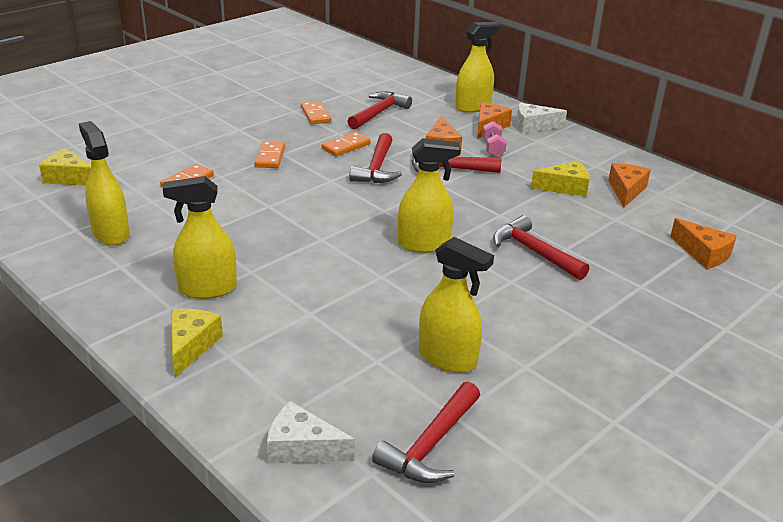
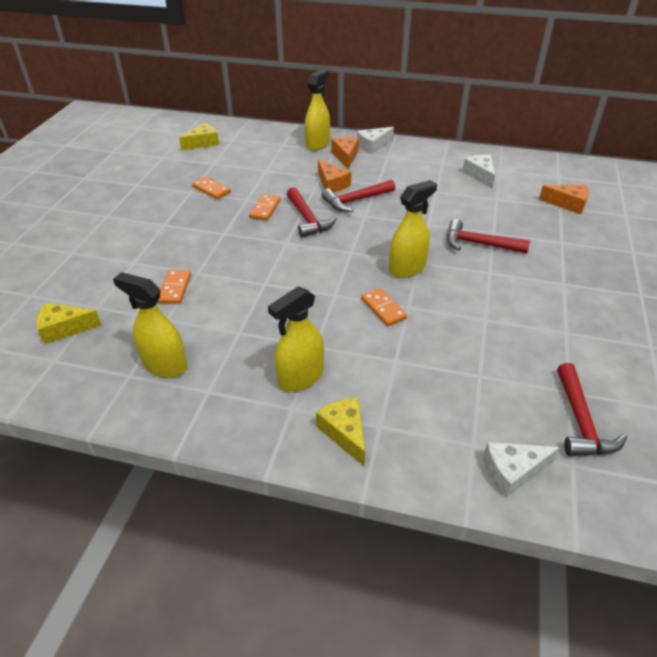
camera: 30 degrees left, 10 degrees up
(270, 157) = (217, 240): orange domino -> orange domino (383, 309)
(379, 113) = (257, 172): red hammer -> none
(447, 358) = (518, 350): yellow spray bottle -> none
(493, 148) = (367, 173): pink dumbbell -> none
(565, 187) = (443, 187): yellow cheese -> yellow cheese (203, 143)
(626, 191) = (480, 175): orange cheese -> white cheese

